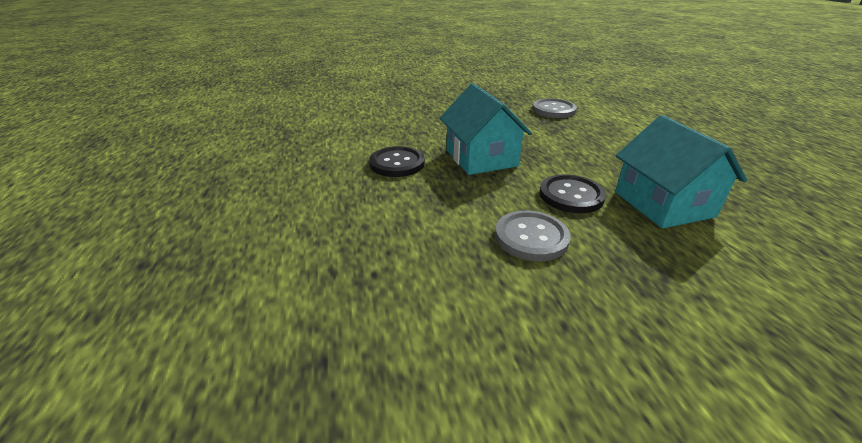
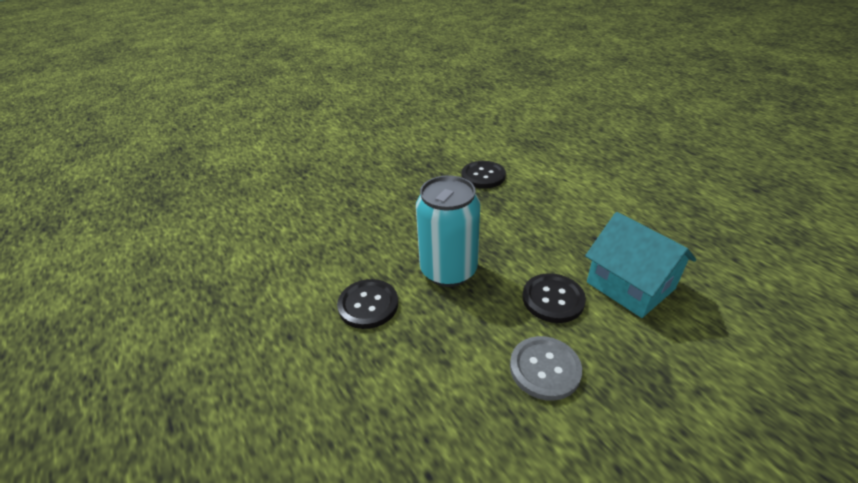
camera: 20 degrees left, 5 degrees up
(481, 158) = (448, 270): turquoise house -> turquoise can
(553, 110) = (483, 176): grey button -> black button

